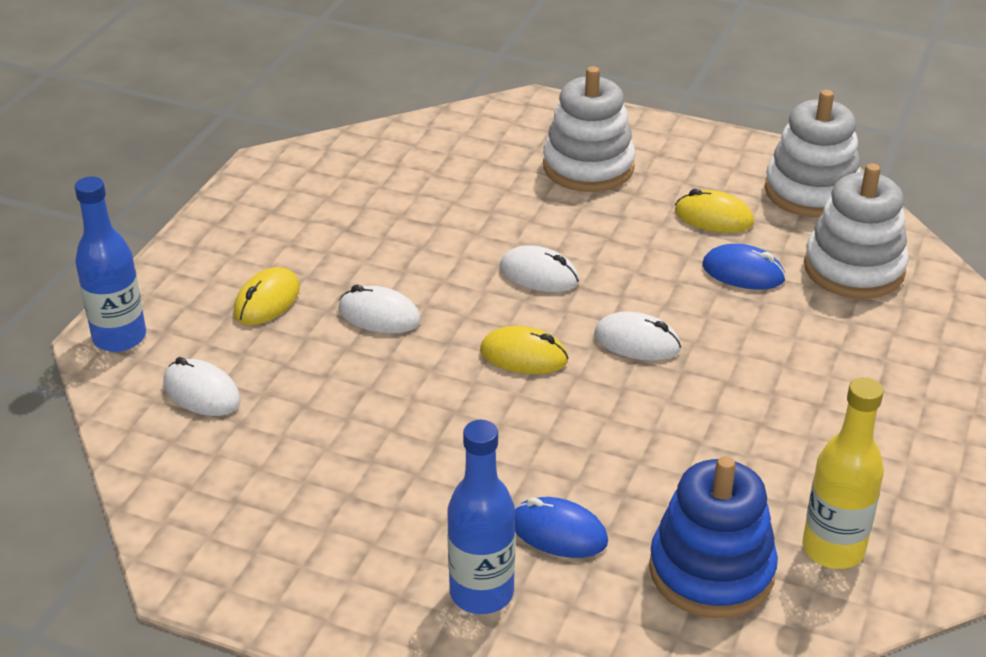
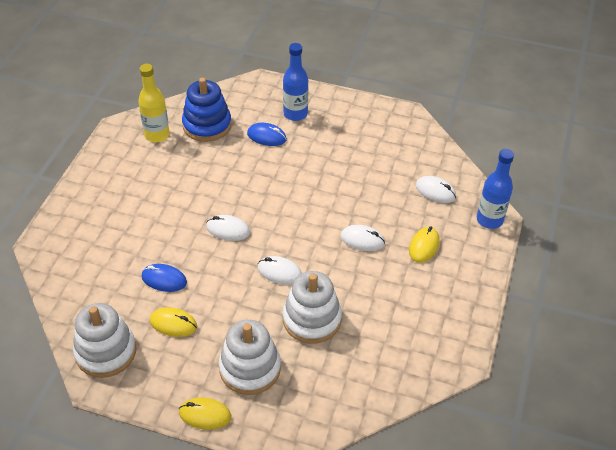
camera: 175 degrees right, 10 degrees up
(524, 356) = (285, 219): yellow mouse -> yellow mouse (205, 415)
(854, 269) = (99, 286): white stacking toy -> white stacking toy (312, 319)

